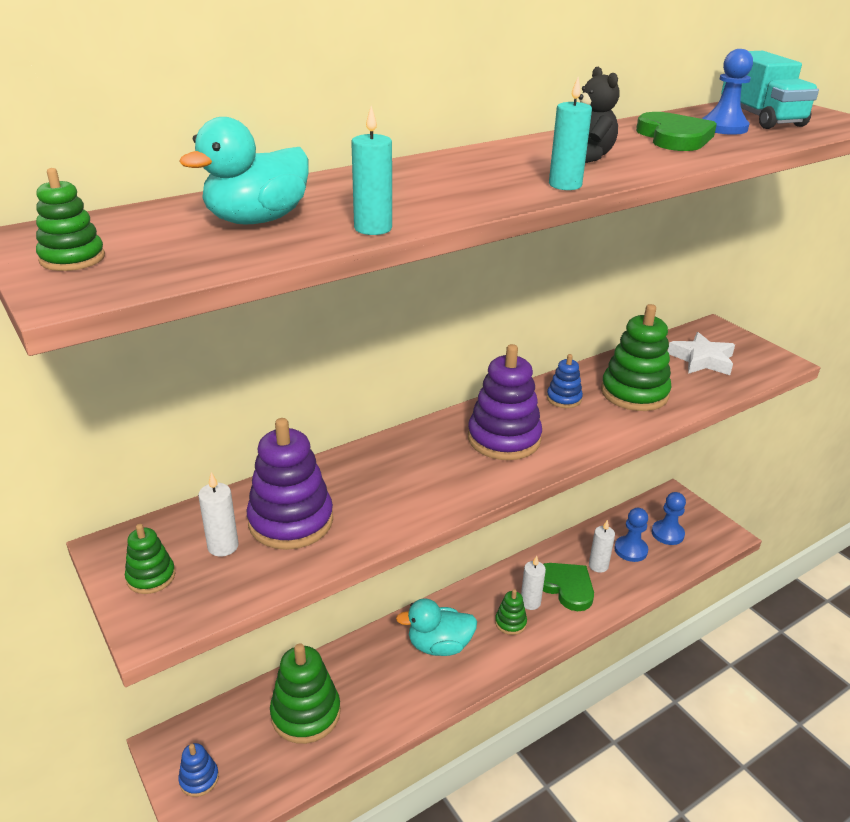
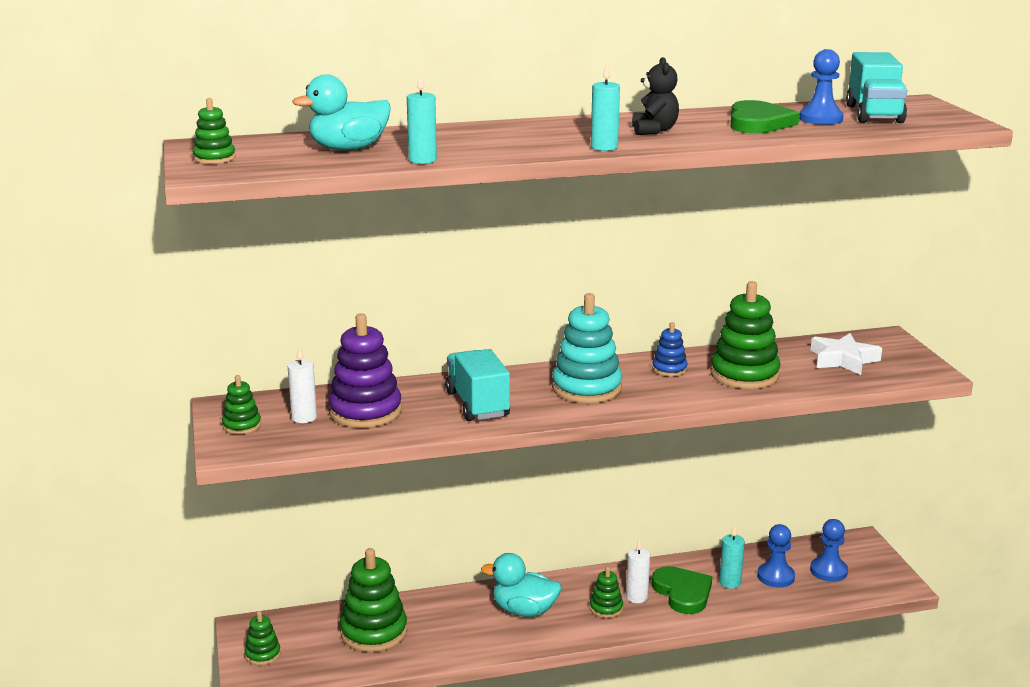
camera: 20 degrees right, 10 degrees down
(199, 779) = (262, 654): blue stacking toy -> green stacking toy
(408, 484) = (477, 404): none -> turquoise truck
(504, 439) = (586, 388): purple stacking toy -> turquoise stacking toy
(598, 566) = (730, 582): white candle -> turquoise candle

